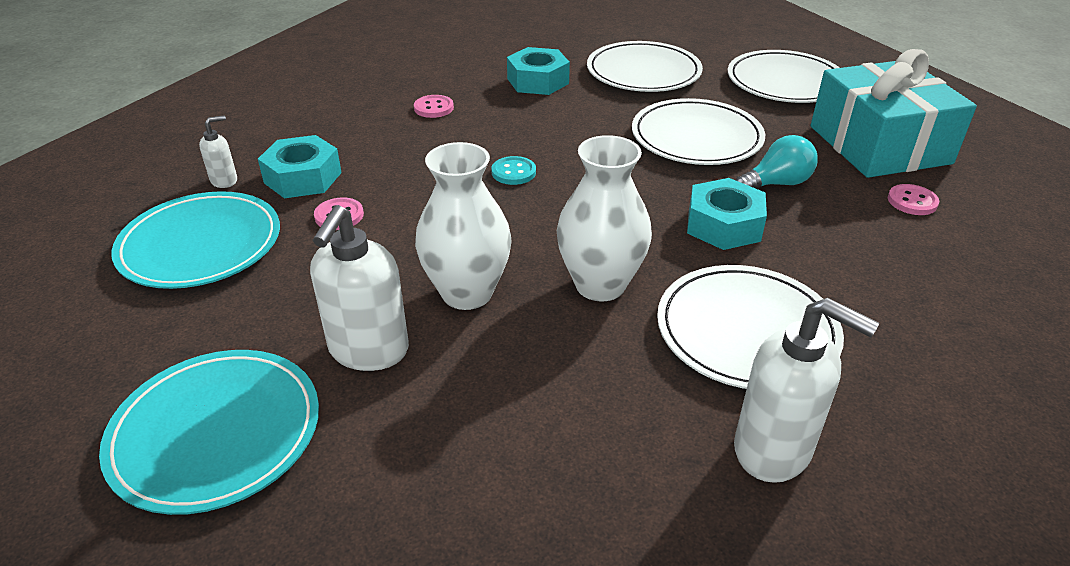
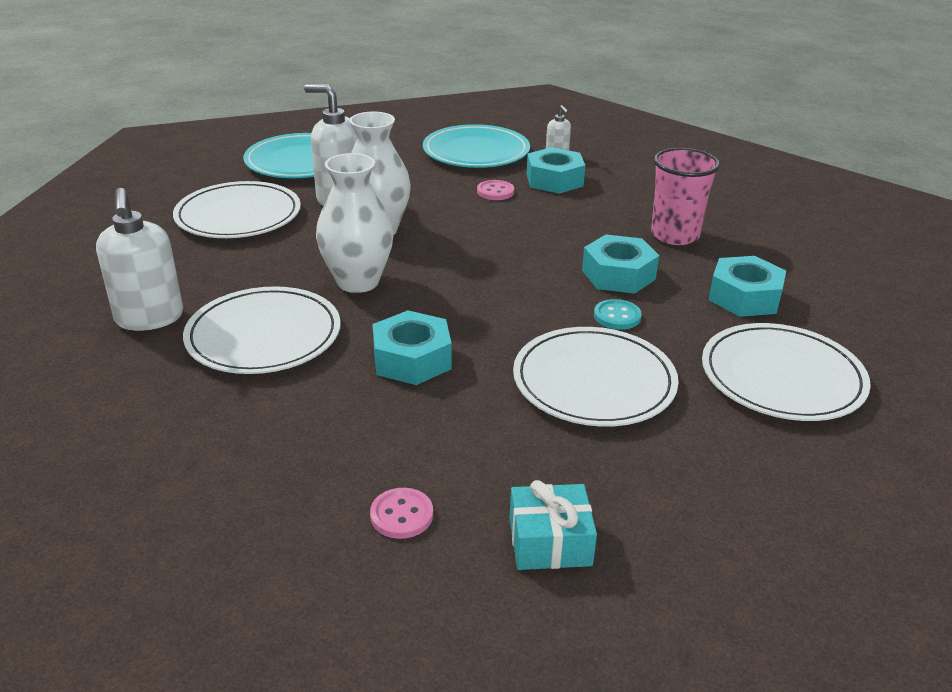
camera: 100 degrees right, 5 degrees down
(434, 108) = (675, 235): pink button -> pink cup
(513, 172) = (541, 263): turquoise button -> turquoise button (617, 316)
(521, 132) = (618, 275): none -> turquoise nut
(773, 450) = (149, 318): white soap dispenser -> white soap dispenser turned 60 degrees counterclockwise
(776, 184) = (476, 414): turquoise light bulb -> none
(785, 82) = (763, 508): white plate -> white plate (238, 215)
(879, 145) = (550, 542): turquoise gift -> turquoise gift, size x0.47

